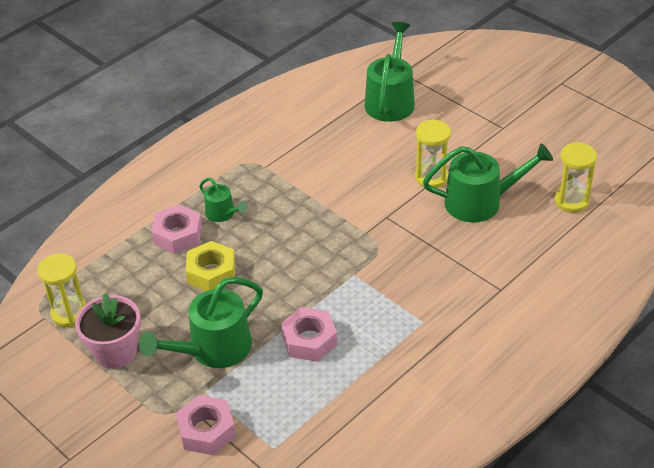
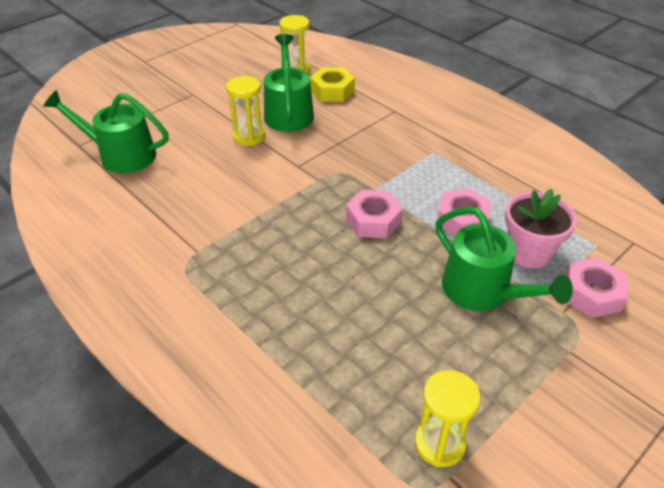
camera: 90 degrees left, 0 degrees up
(115, 352) = (500, 383): pink flower pot -> pink flower pot (529, 252)
(178, 235) = (302, 330): pink nut -> pink nut (373, 220)
(211, 273) = (369, 296): yellow nut -> yellow nut (332, 91)
(222, 213) = (271, 288): green watering can -> none

